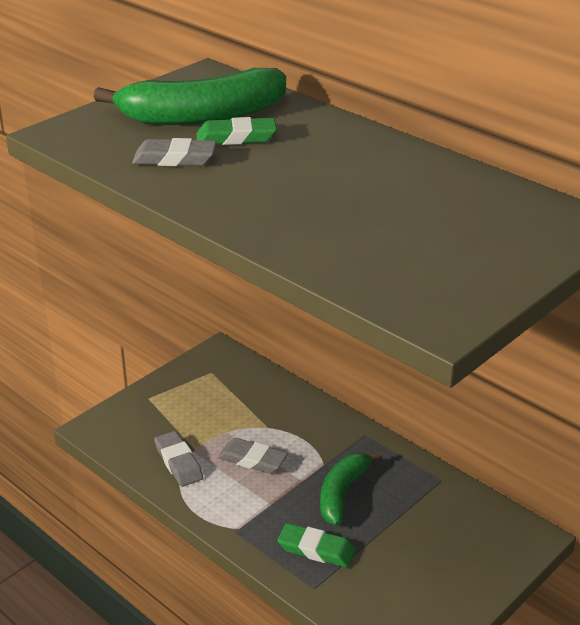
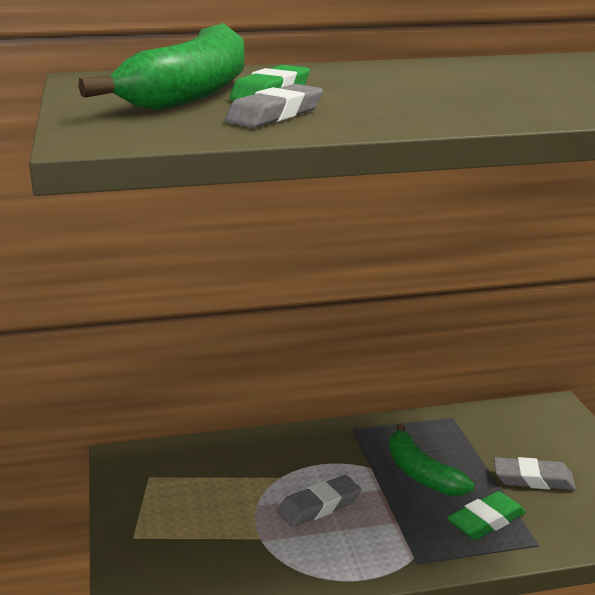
camera: 55 degrees left, 10 degrees down
(178, 462) = (269, 558): grey eraser -> grey eraser (533, 479)

